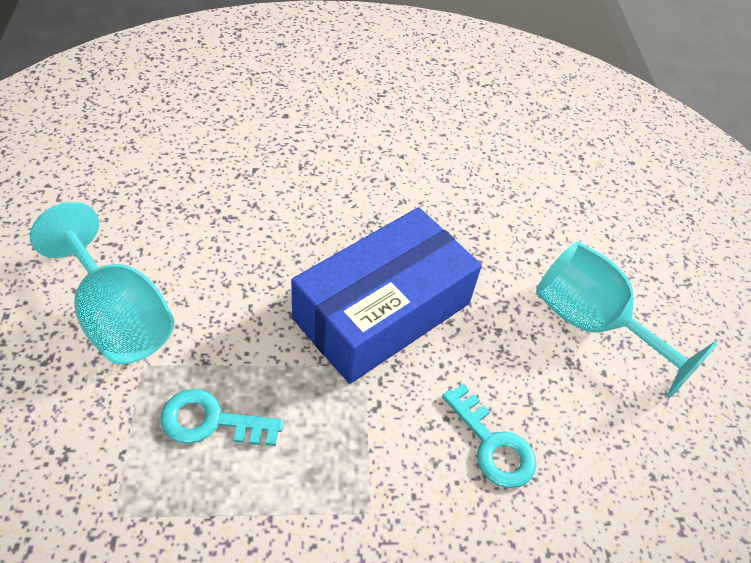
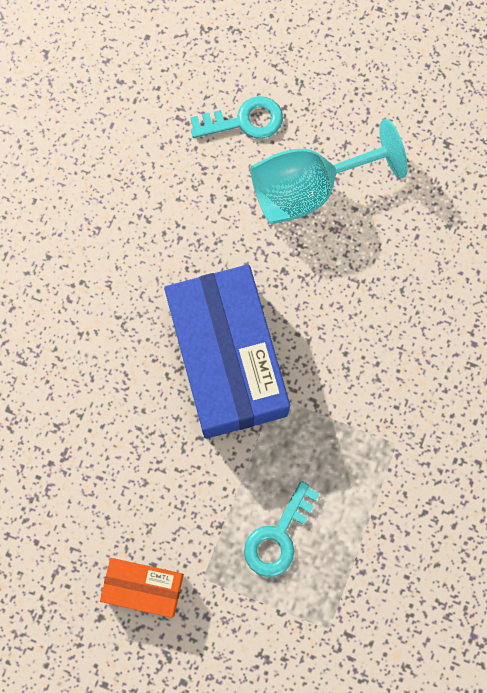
camera: 60 degrees left, 25 degrees up
(118, 316) = (143, 587): turquoise goblet -> orange box
(492, 444) = (380, 329): turquoise key -> turquoise key (244, 121)

